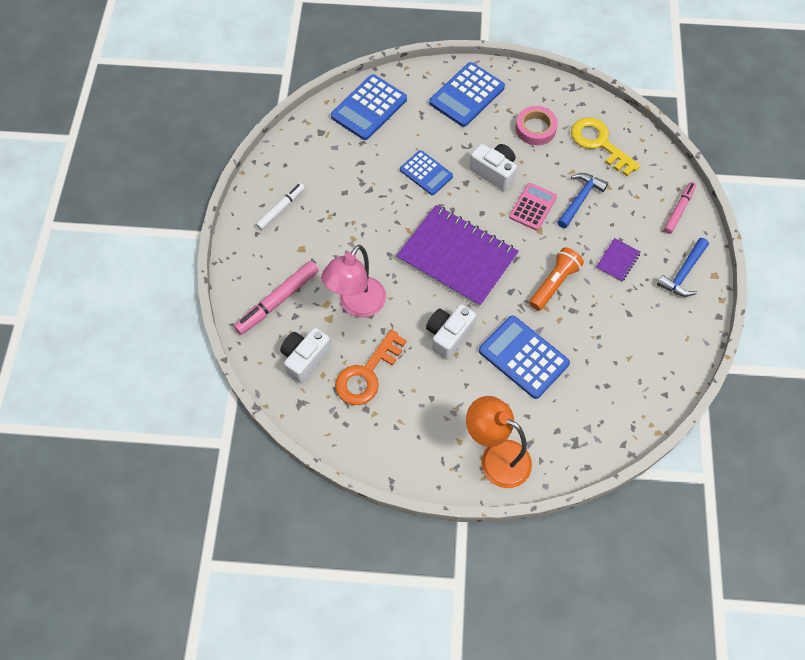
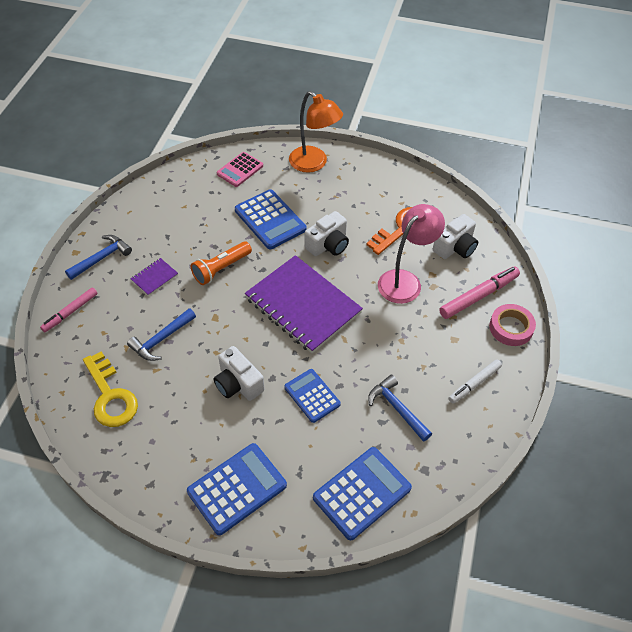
camera: 170 degrees left, 10 degrees down
(349, 175) = (397, 408): none -> blue hammer
(533, 207) = (212, 340): pink calculator -> pink calculator (240, 170)
(535, 128) = (173, 427): pink tape -> pink tape (511, 328)

